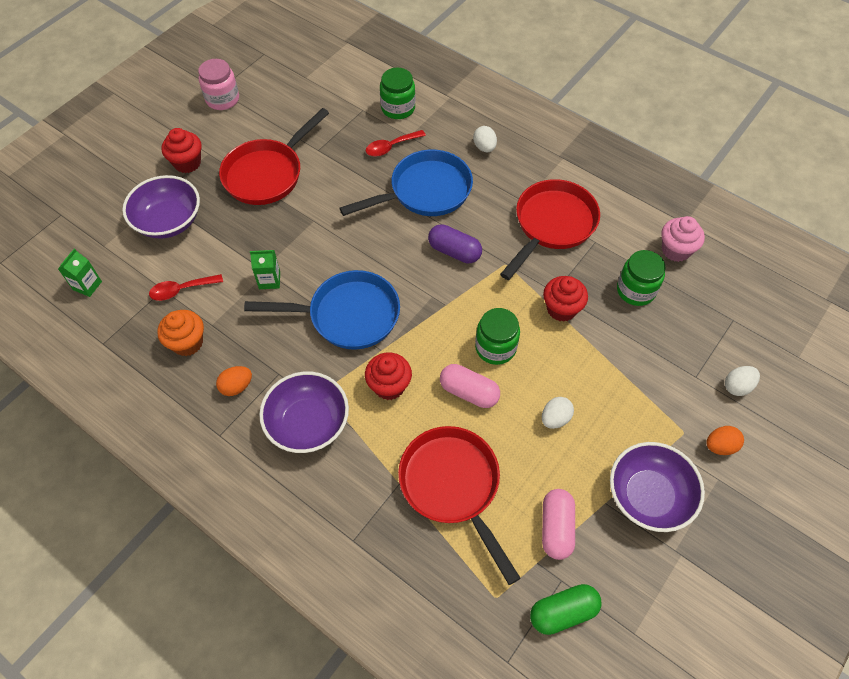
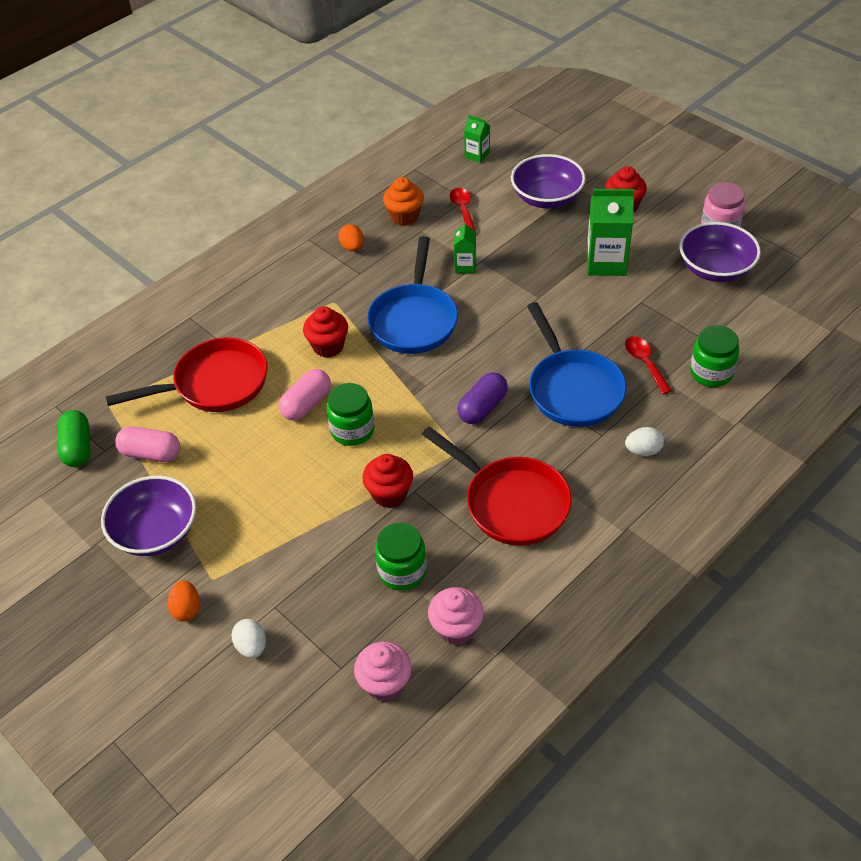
camera: 100 degrees right, 10 degrees down
(267, 174) = (606, 263): red pan -> green carton
(308, 423) = (304, 291): purple bowl -> purple bowl (715, 269)
(555, 418) = (259, 469): white egg -> none
(736, 289) = (385, 684): none -> pink cupcake

